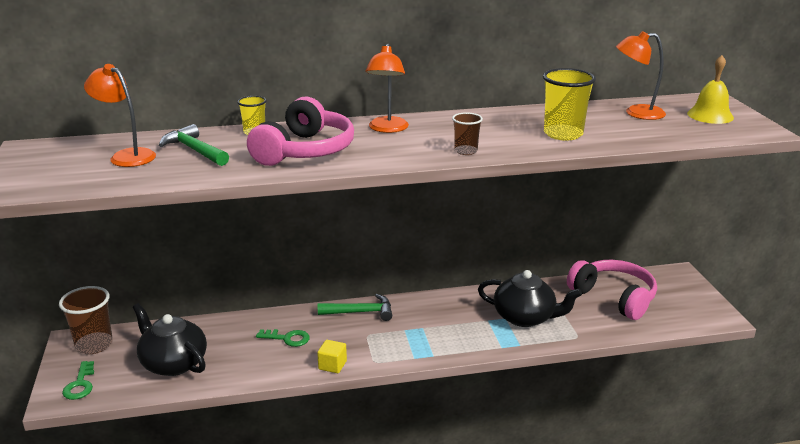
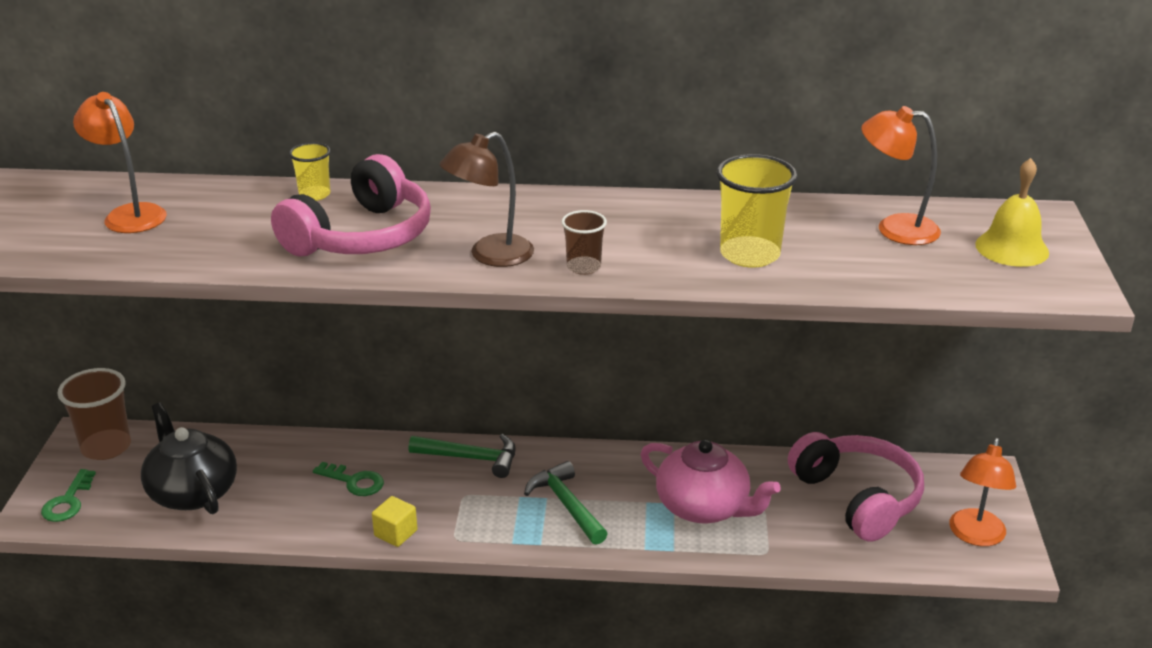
camera: 15 degrees right, 5 degrees up
(195, 150) = (219, 216): green hammer -> green hammer (567, 505)
(387, 129) = (499, 211): orange lamp -> orange lamp (975, 536)
(400, 152) = (490, 256): none -> brown lamp
(525, 317) = (704, 507): black teapot -> pink teapot

